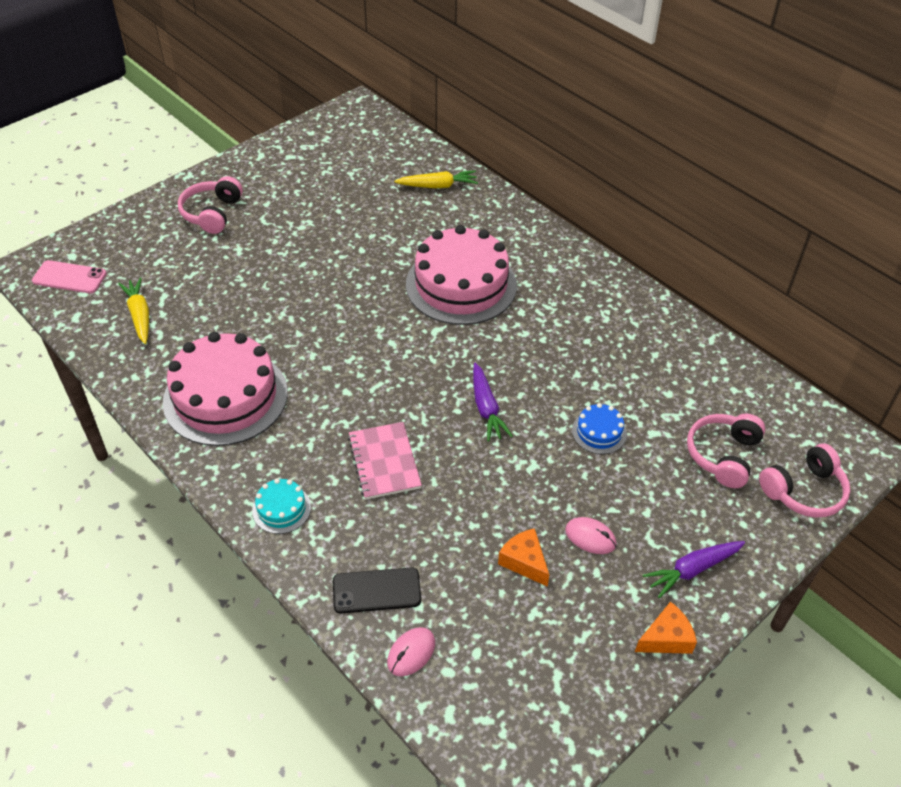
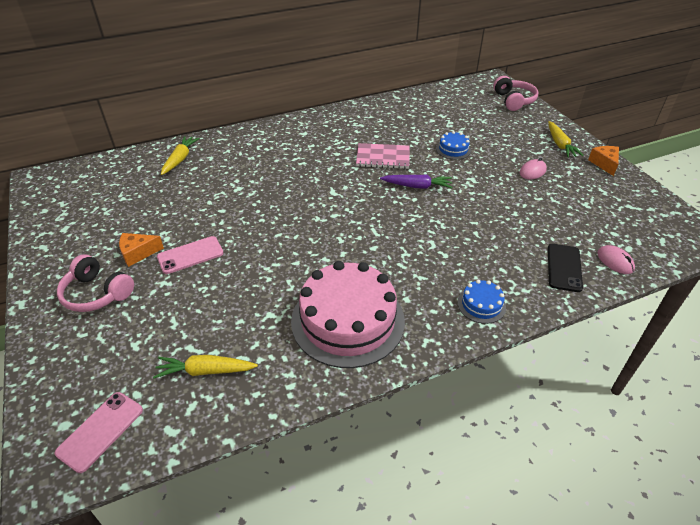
camera: 70 degrees left, 5 degrees down
(281, 509) = (481, 304): turquoise cake -> blue cake
(282, 252) = (190, 255): none -> pink phone
(384, 462) = (450, 242): pink notebook -> pink notebook (383, 157)
(461, 285) = (294, 171): pink cake -> none
(524, 562) = (547, 199): orange cheese -> orange cheese (138, 253)
(692, 570) = (560, 144): purple carrot -> yellow carrot
(723, 455) = (483, 115): pink headphones -> none

